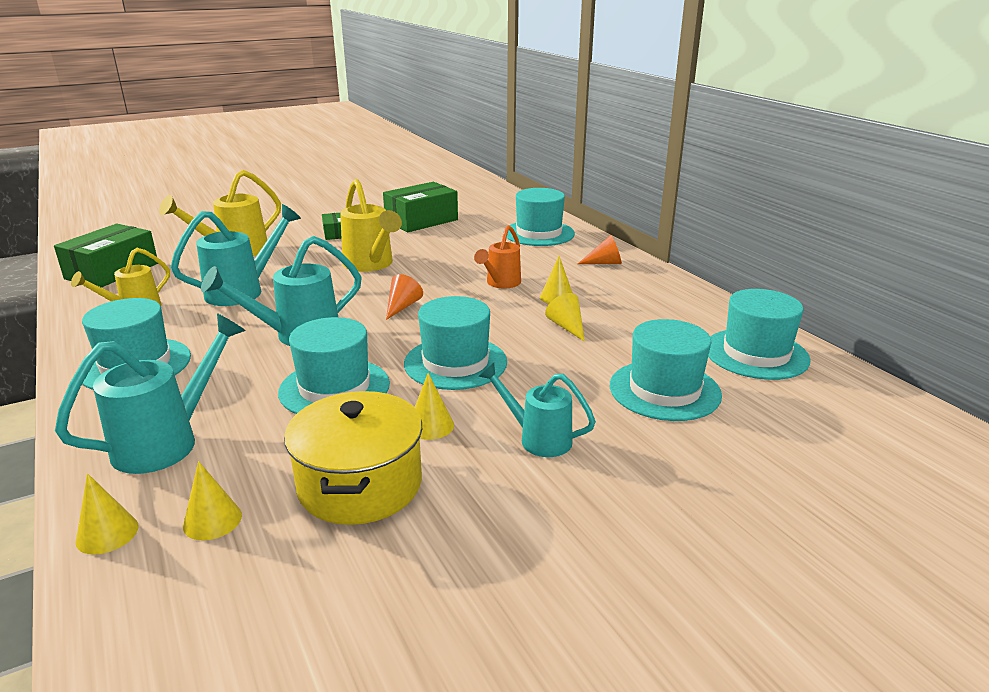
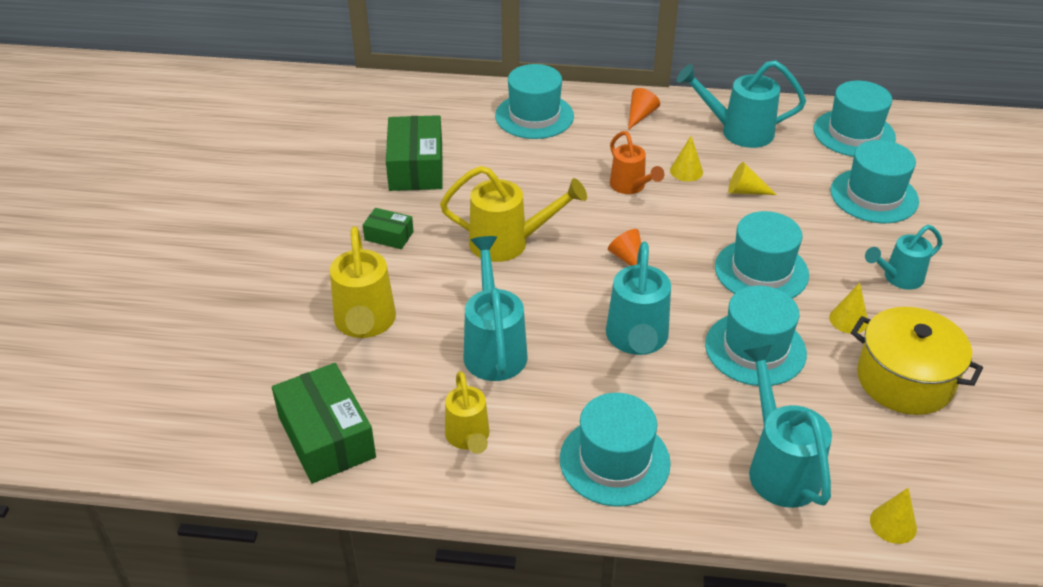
camera: 55 degrees left, 15 degrees up
(212, 520) = (907, 465): yellow cone -> none
(653, 302) = (737, 131): none -> turquoise watering can

